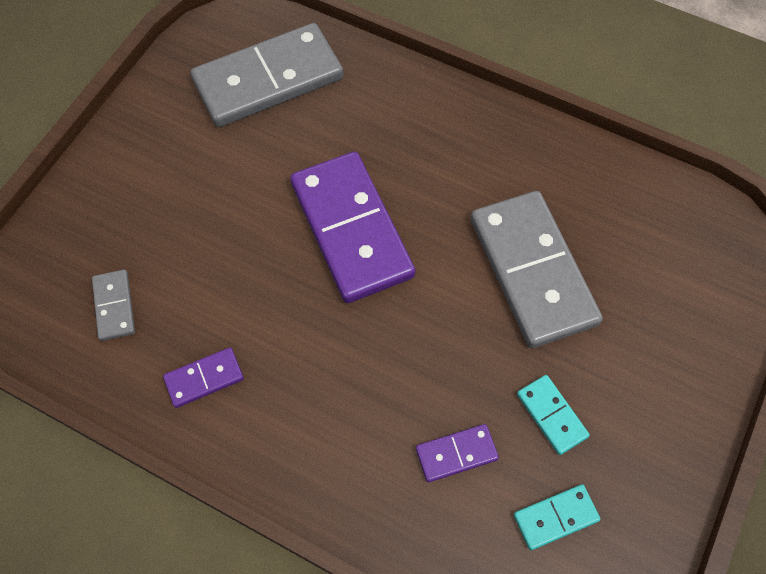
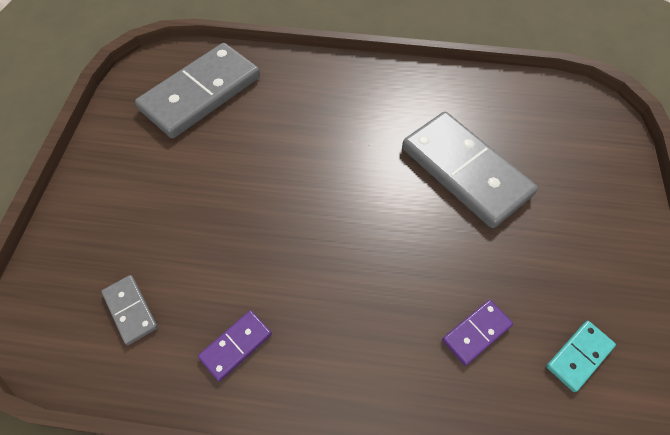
camera: 20 degrees left, 5 degrees down
(352, 229) = (313, 183): purple domino -> none
(552, 415) = (534, 274): turquoise domino -> none

